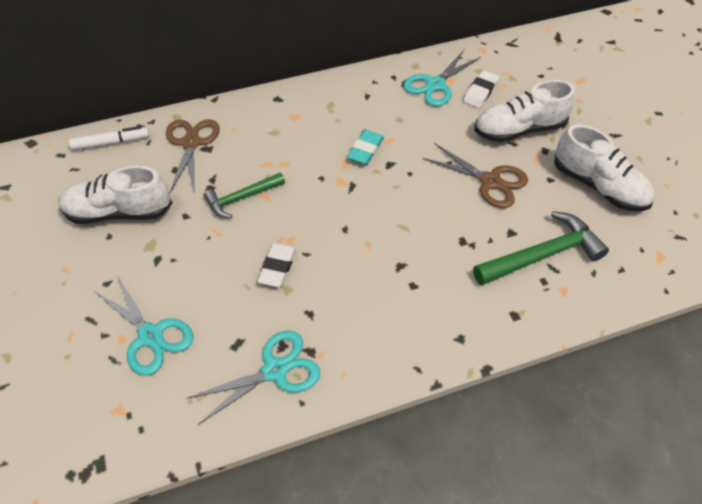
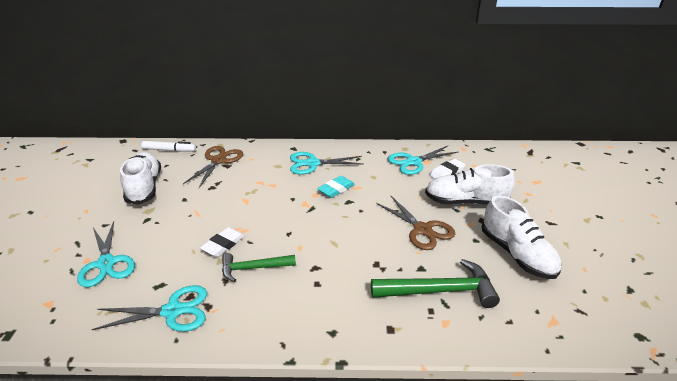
camera: 20 degrees right, 20 degrees down
(119, 212) = (144, 187): white shoe -> white shoe turned 60 degrees clockwise
(242, 198) = (229, 198): green hammer -> green hammer (253, 268)
(316, 118) = (312, 164): none -> turquoise scissors

